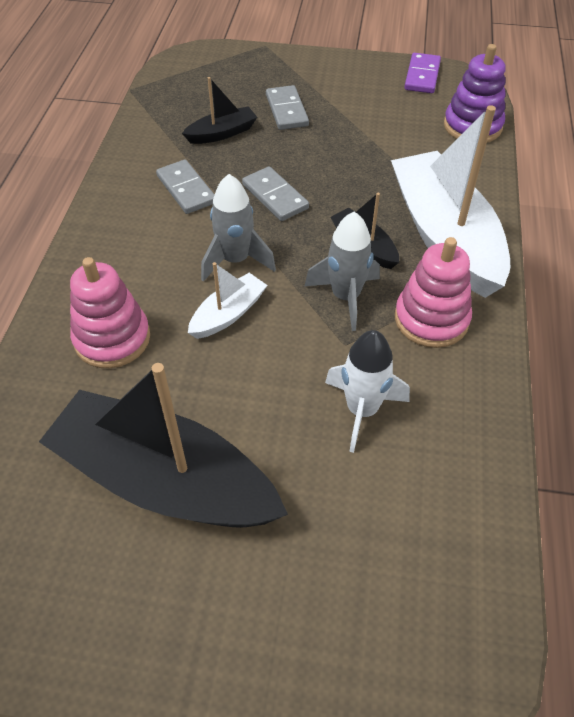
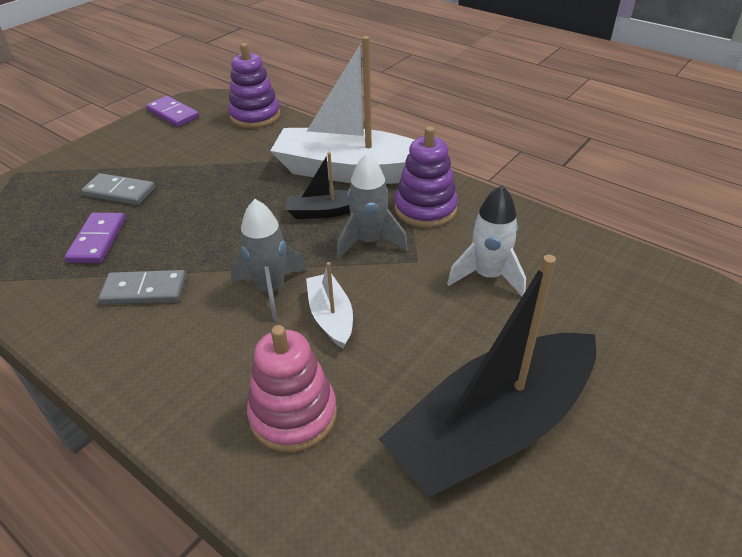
camera: 60 degrees left, 10 degrees down
(222, 133) = (97, 240): black boat -> purple domino
(275, 196) = (218, 238): grey domino -> none
(431, 319) = (425, 209): pink stacking toy -> purple stacking toy

